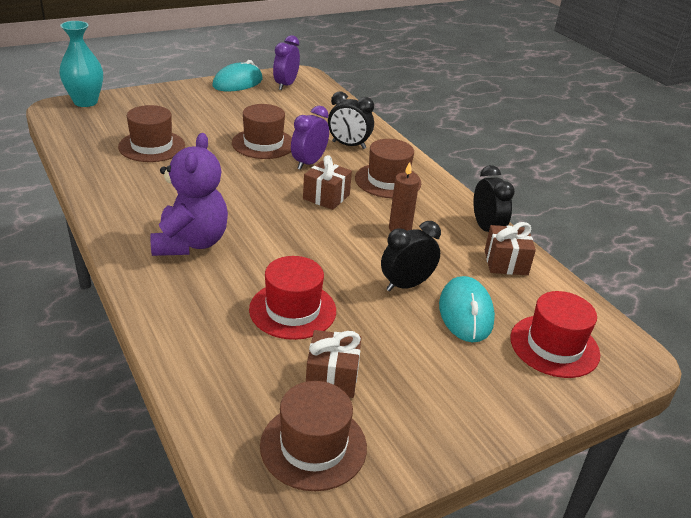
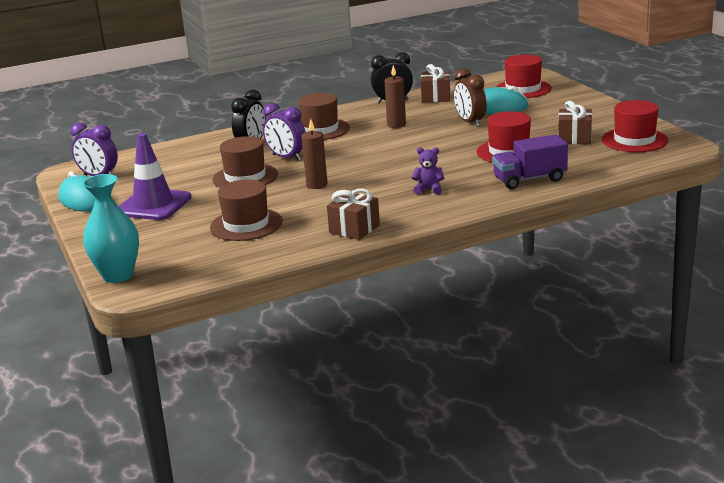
camera: 80 degrees left, 10 degrees down
(190, 243) = (429, 190): purple teddy bear -> purple teddy bear, size x0.44
(192, 319) = (529, 179): none -> purple truck
(214, 108) = (153, 205): none -> purple traffic cone
(230, 178) = (317, 185): none -> brown candle
(313, 446) = (634, 140): brown hat -> red hat
(326, 197) = (348, 149): brown gift -> brown gift (354, 229)
(406, 285) = (470, 122): black clock -> brown clock

